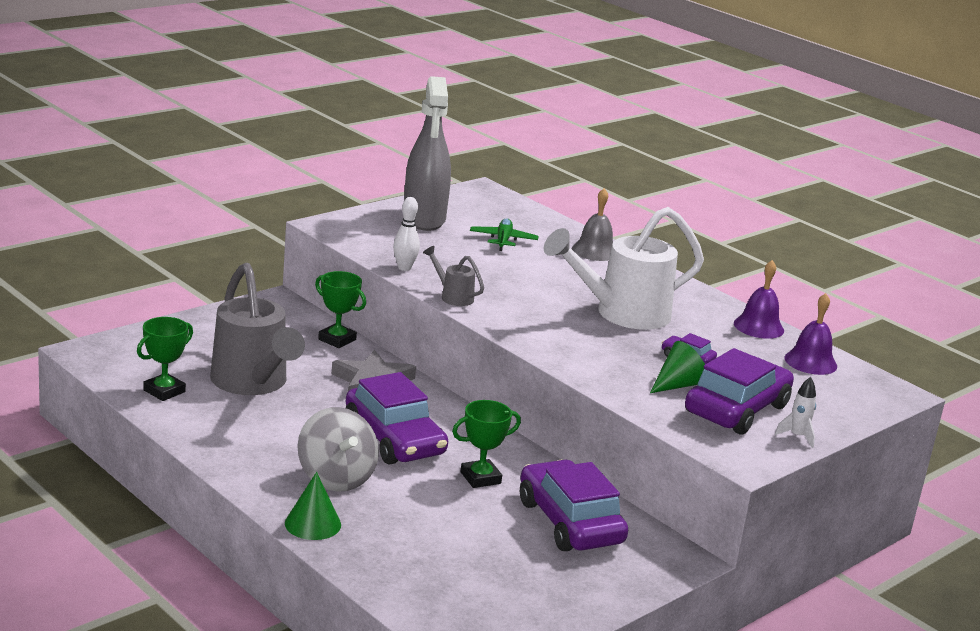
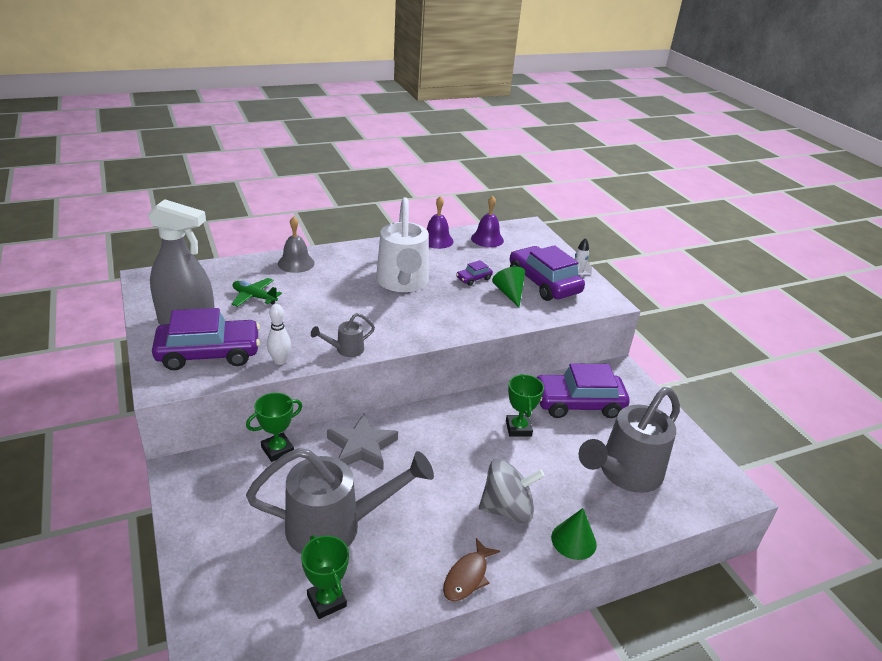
camera: 70 degrees left, 10 degrees up
(227, 460) = (467, 576): none -> brown fish
(394, 439) = (455, 459): purple car -> purple car (209, 353)
(452, 561) = (624, 474): none -> grey watering can

